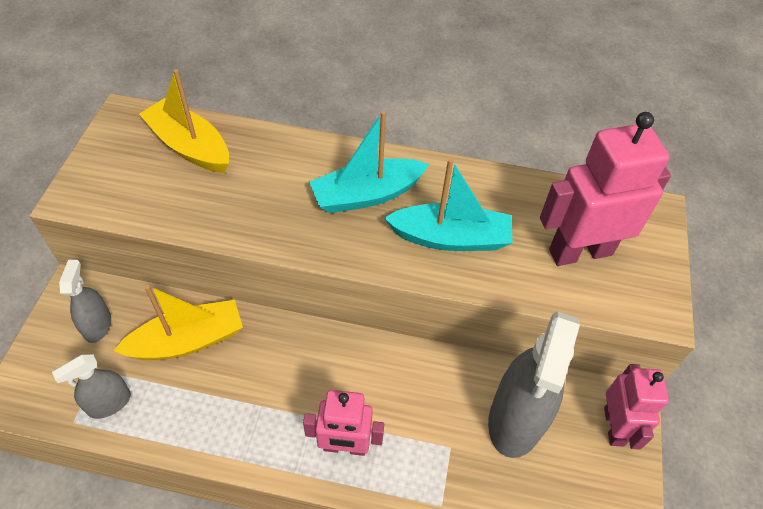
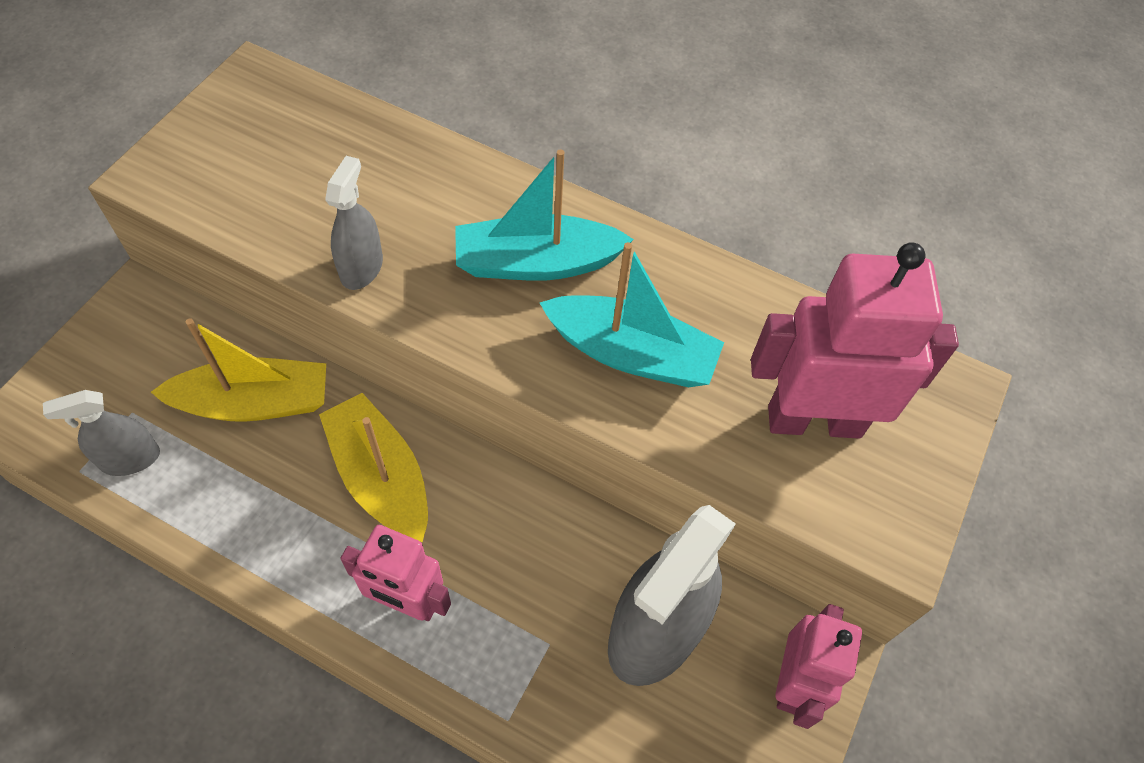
camera: 15 degrees right, 5 degrees up
(97, 325) = (149, 352): grey spray bottle -> grey spray bottle (361, 268)
(189, 146) = (322, 139): yellow boat -> yellow boat (380, 477)

